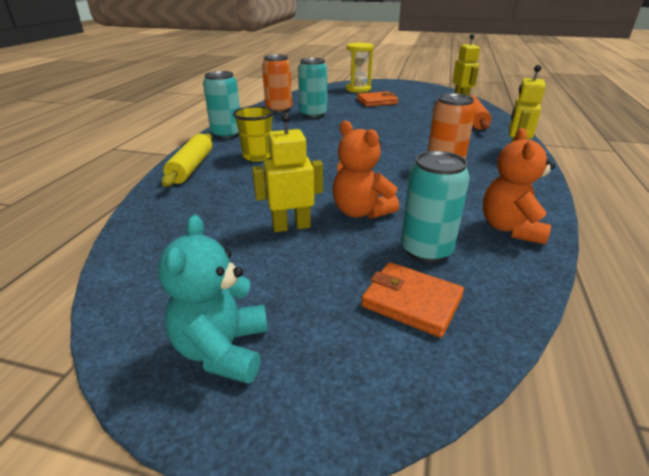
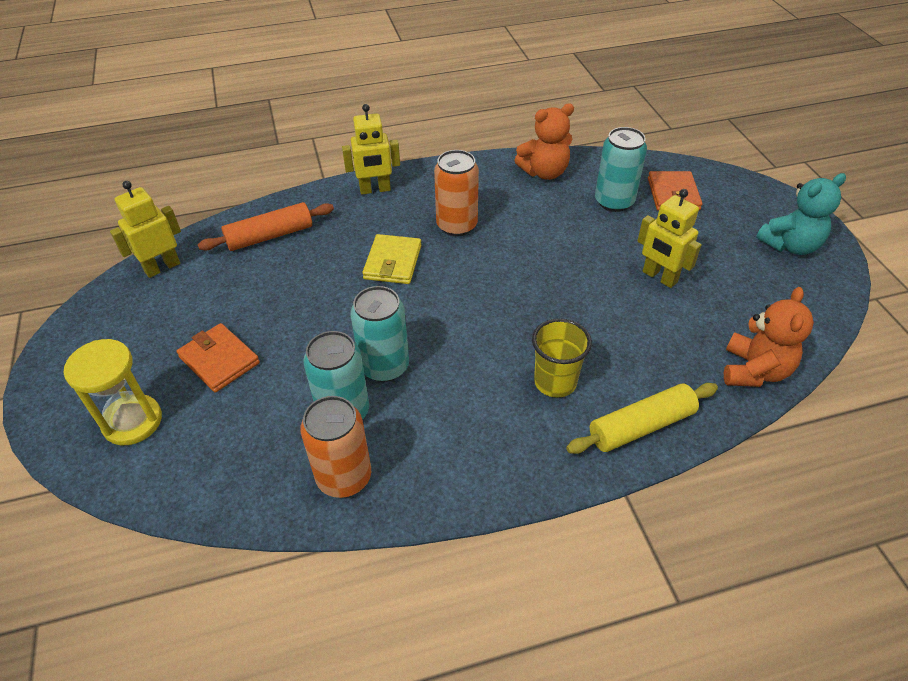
camera: 120 degrees left, 15 degrees up
(227, 134) = (513, 470): turquoise can -> turquoise can (384, 366)
(360, 212) = (596, 248): orange teddy bear -> orange teddy bear (754, 371)
(417, 142) = (393, 262): none -> yellow wallet

